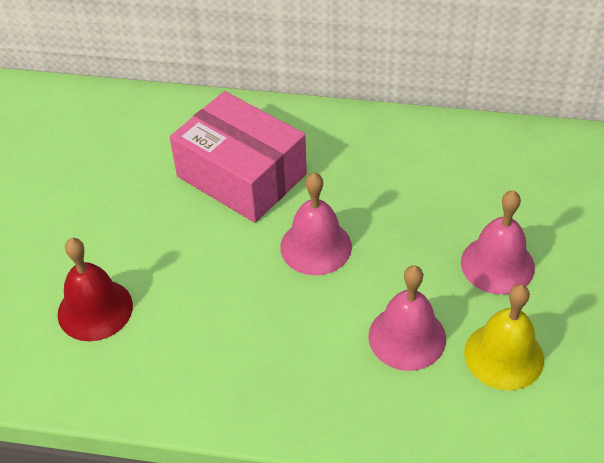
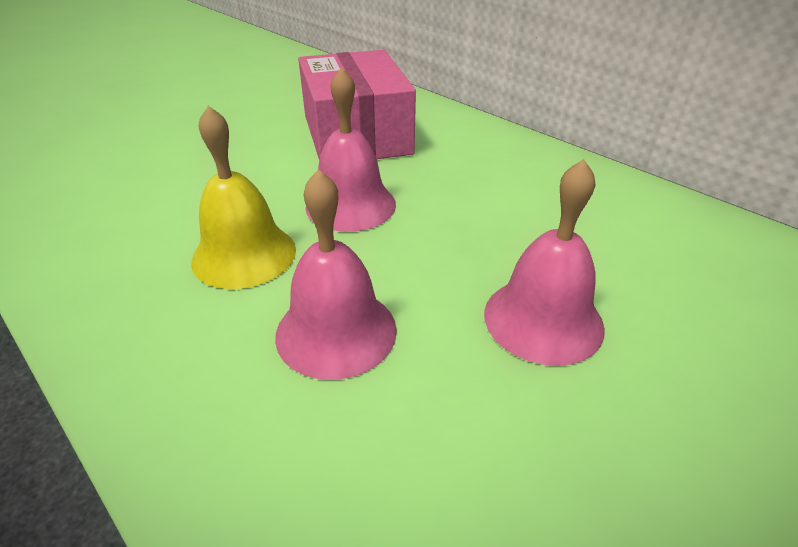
camera: 35 degrees right, 10 degrees down
(95, 309) = (118, 163): red bell -> none
(504, 355) = (437, 433): yellow bell -> yellow bell (244, 255)

